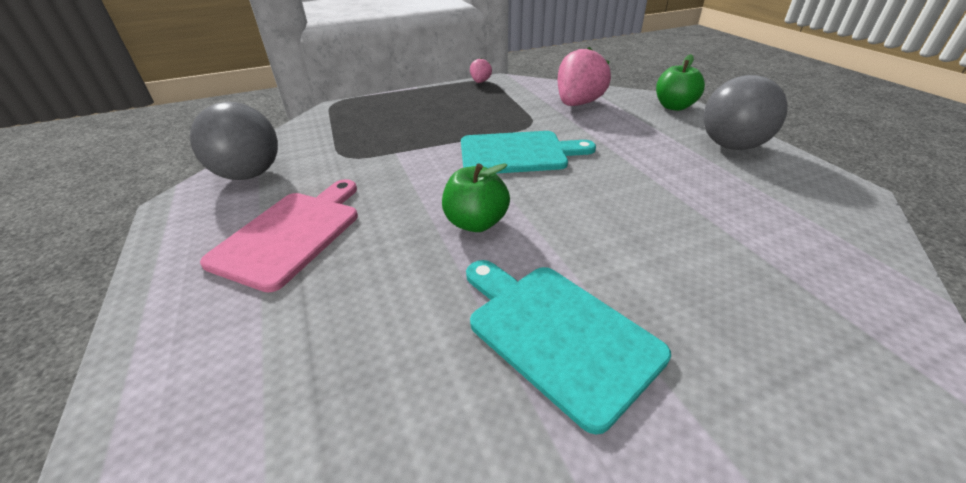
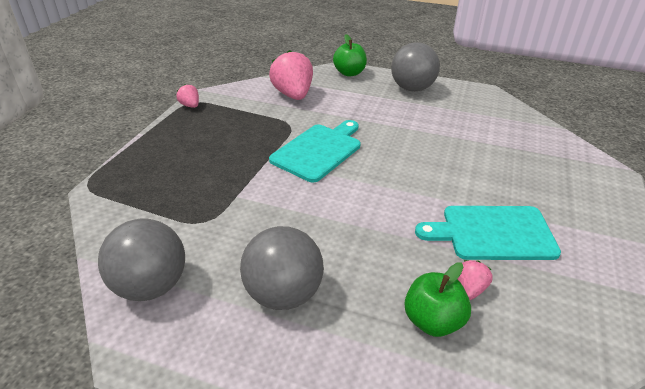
camera: 50 degrees left, 0 degrees up
(291, 234) = (283, 294): pink cutting board -> grey ball
(419, 360) = (469, 289): none -> pink strawberry
(476, 223) = (373, 208): green apple -> green apple (433, 321)

